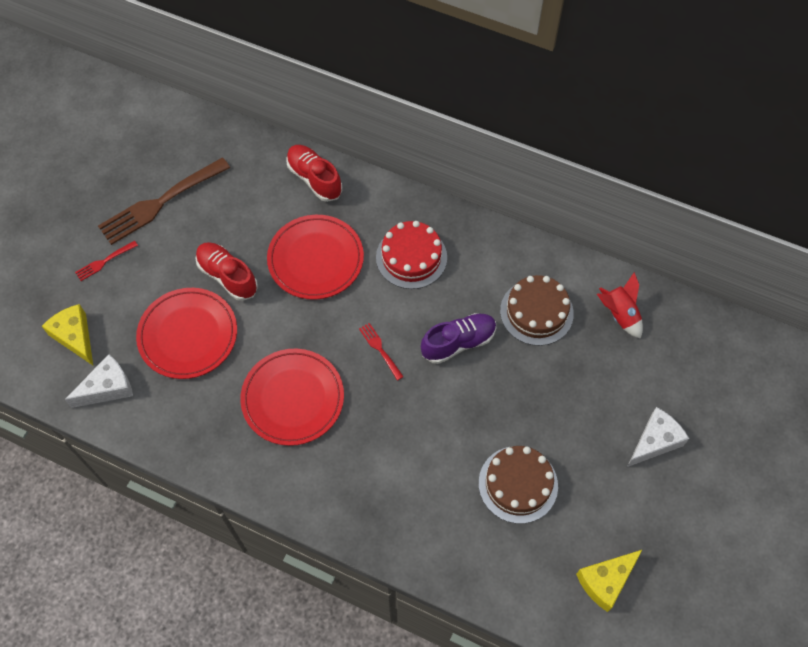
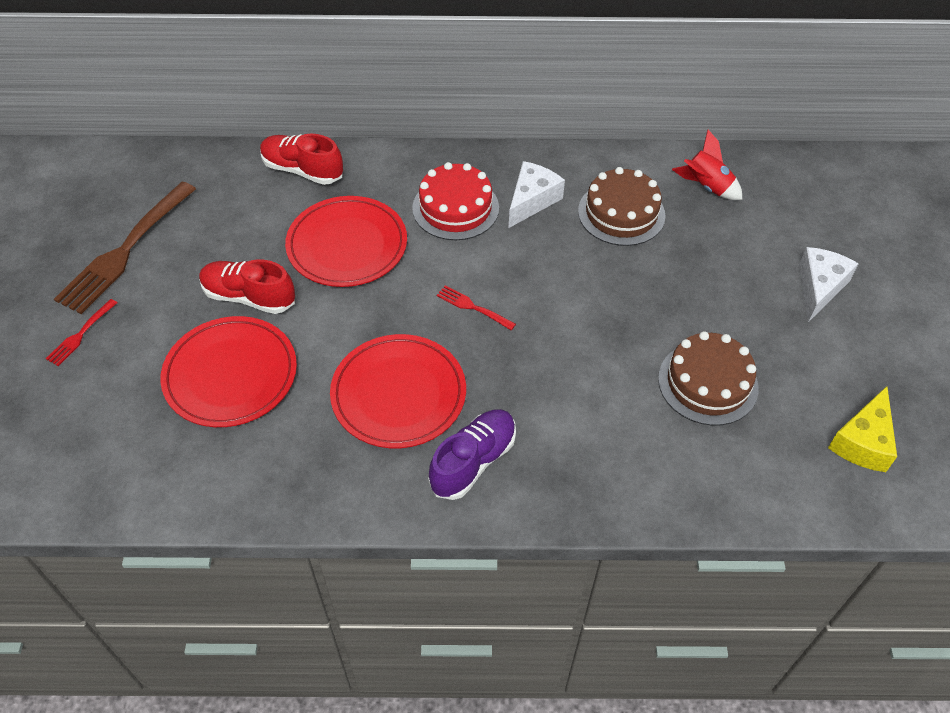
camera: 25 degrees left, 10 degrees down
(75, 337) = (79, 430): yellow cheese -> none
(108, 388) = (152, 471): white cheese -> white cheese (532, 200)
(458, 342) = (556, 270): purple shoe -> purple shoe (473, 461)

